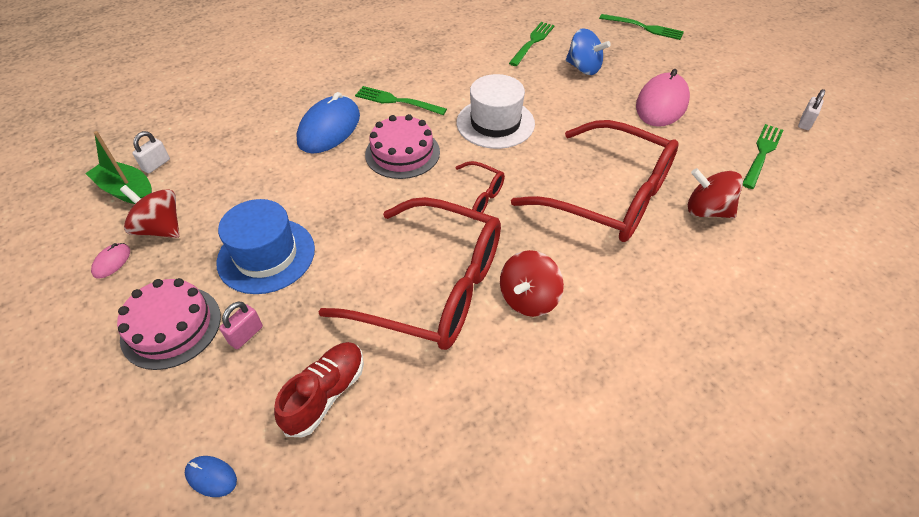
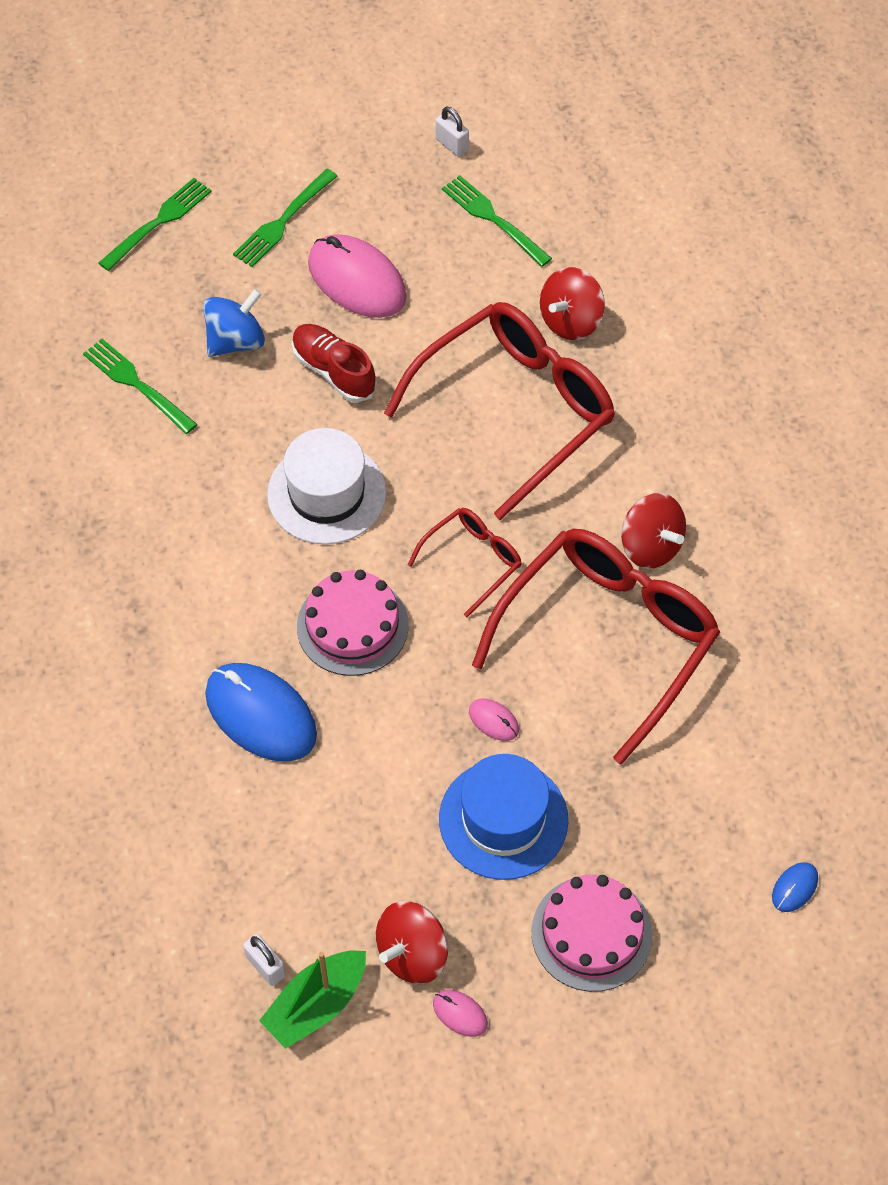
camera: 75 degrees left, 10 degrees up
(246, 335) = (625, 849): pink padlock -> none
(325, 394) = (725, 772): red shoe -> red shoe (334, 371)
(346, 234) = (493, 721): none -> pink mouse
(397, 101) = (225, 610): green fork -> green fork (283, 221)

